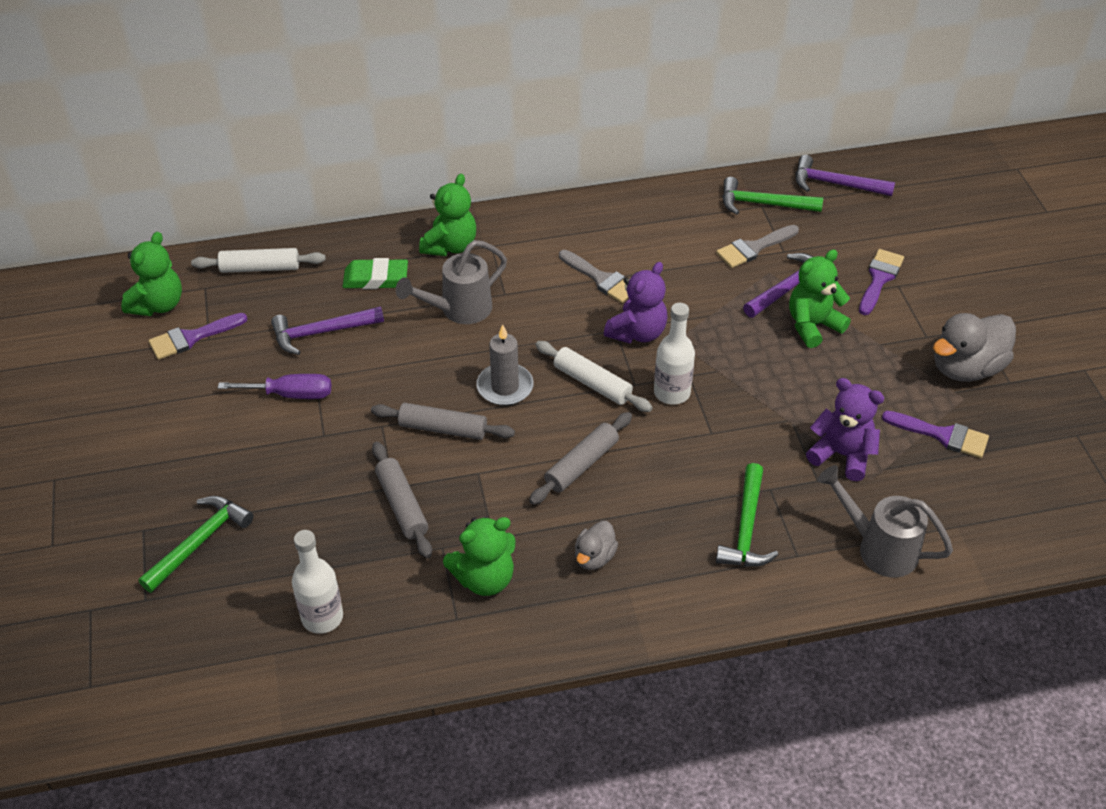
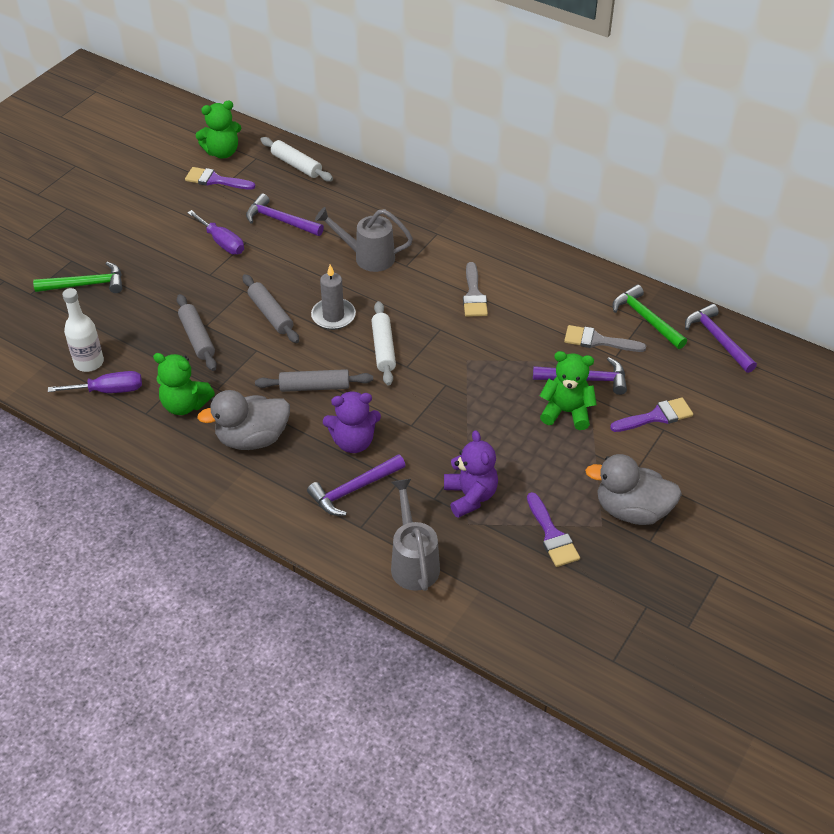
camera: 45 degrees right, 0 degrees up
(376, 278) = (348, 210): green eraser -> none
(386, 627) = (109, 390): none -> purple screwdriver
(402, 505) = (197, 338): grey rolling pin -> grey rolling pin turned 45 degrees counterclockwise
(450, 246) = (413, 218): green teddy bear -> none
(594, 557) = (252, 438): grey duck -> grey duck, size x1.87
(637, 333) = (450, 339): purple teddy bear -> purple teddy bear (353, 442)
(672, 393) = (421, 386): white bottle -> none
(746, 528) = (354, 490): green hammer -> purple hammer

